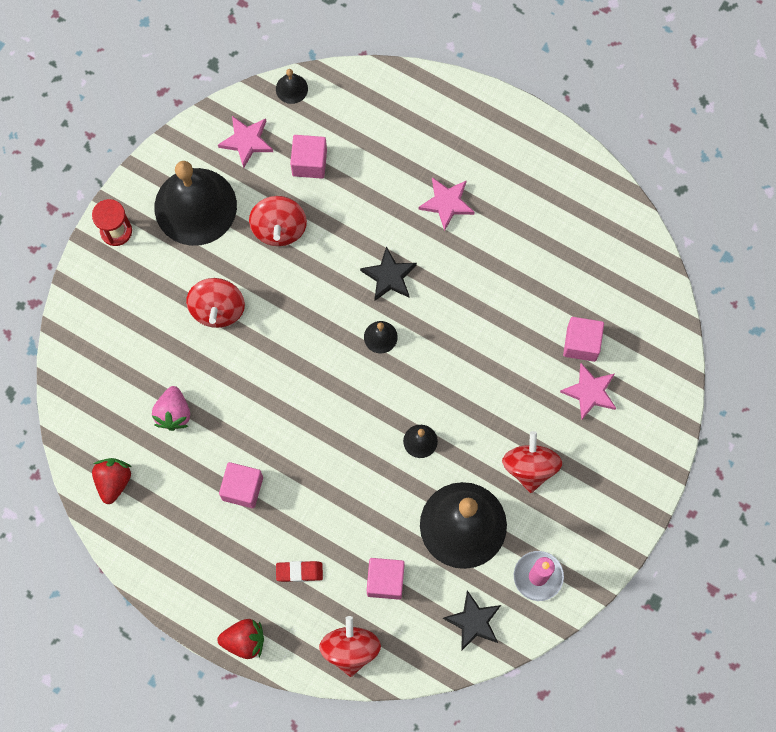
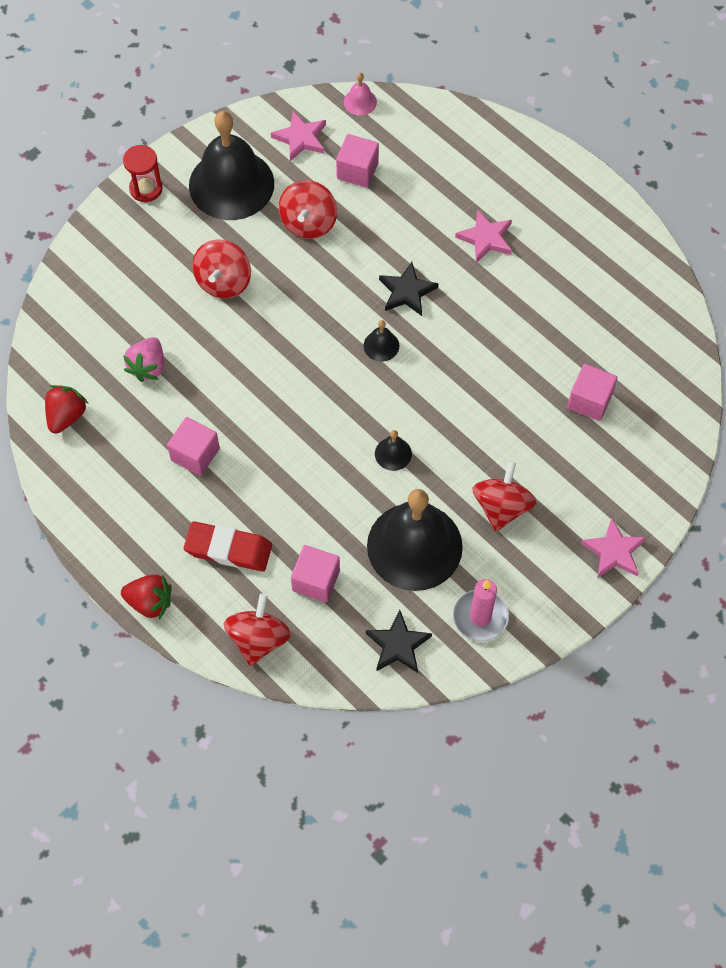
camera: 15 degrees right, 10 degrees down
(291, 88) = (360, 102): black bell -> pink bell
(299, 572) = (228, 549): red eraser -> red eraser, size x1.65
(590, 392) = (586, 449): pink star -> pink star (614, 551)

